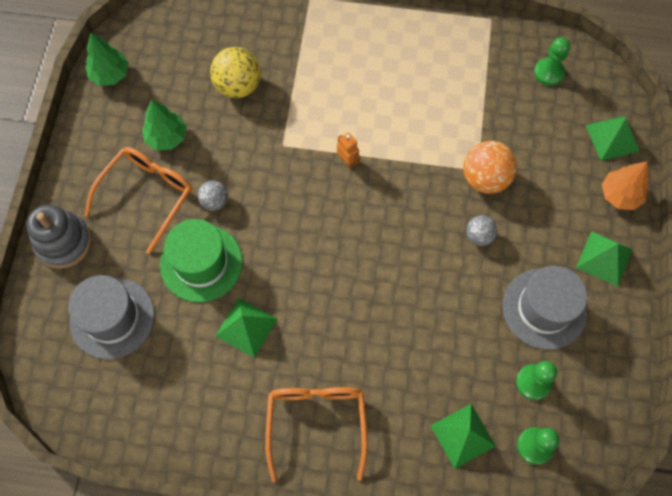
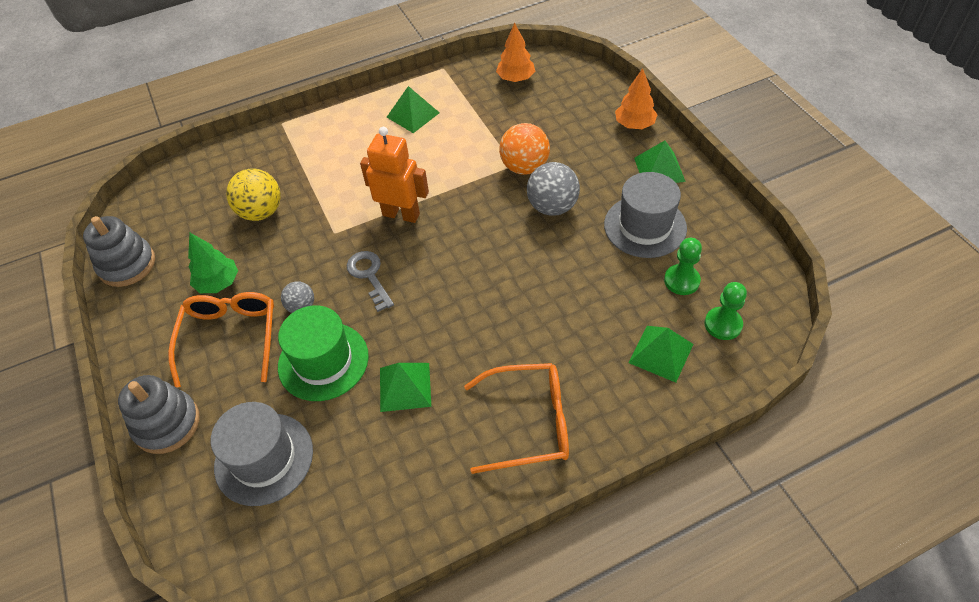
camera: 30 degrees left, 15 degrees down
(110, 74) = (127, 265): green tree -> grey stacking toy
(283, 206) = (369, 276): none -> grey key
(316, 423) = (529, 423): orange glasses -> orange glasses turned 120 degrees clockwise
(347, 161) = (401, 214): orange robot -> orange robot, size x2.09
(479, 236) = (552, 207): grey ball -> grey ball, size x1.75
(549, 72) = (516, 78): green pawn -> orange tree
(612, 138) = (597, 94): green pyramid -> green pyramid (413, 115)

